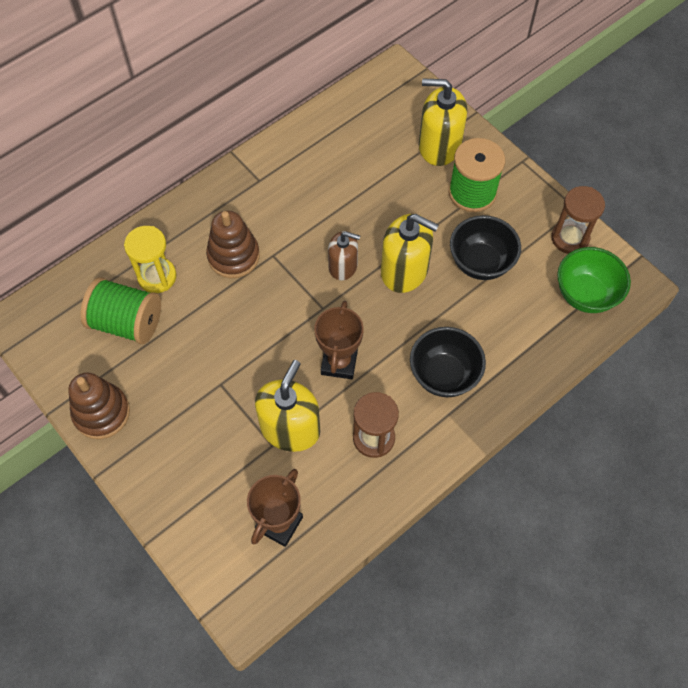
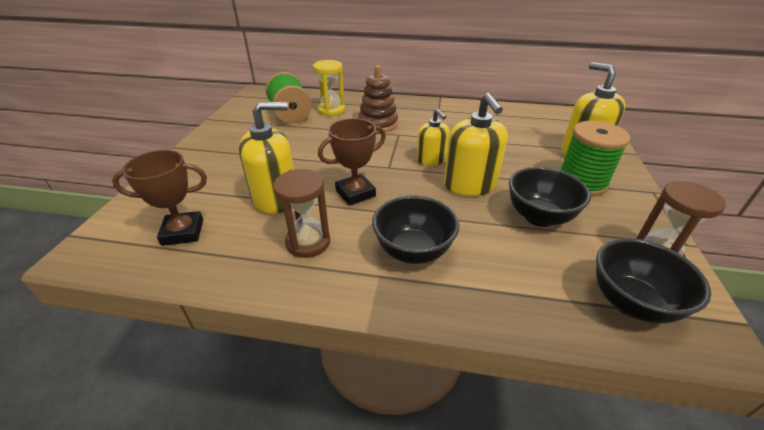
camera: 50 degrees right, 25 degrees down
(101, 413) = (221, 131): brown stacking toy -> none
(343, 266) = (431, 159): brown soap dispenser -> yellow soap dispenser
(585, 295) = (631, 303): green bowl -> black bowl

